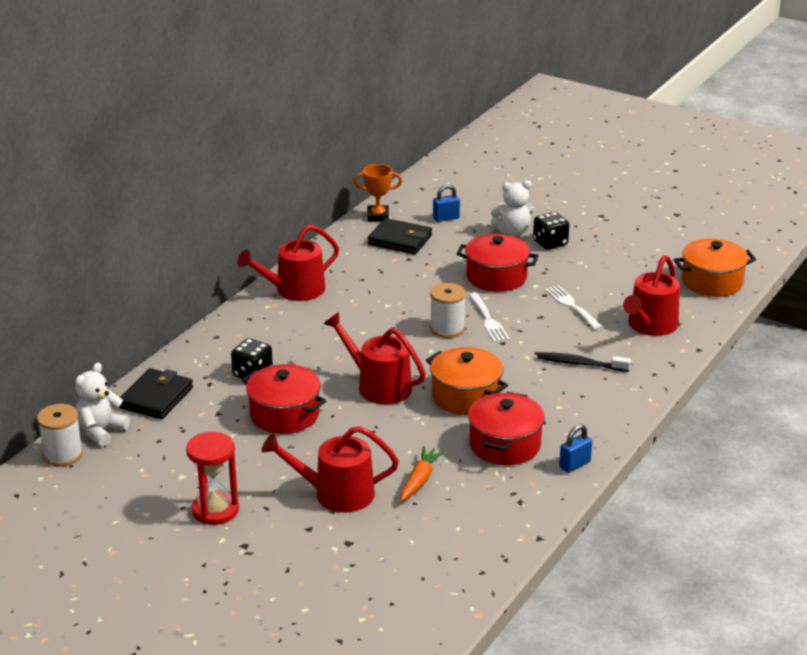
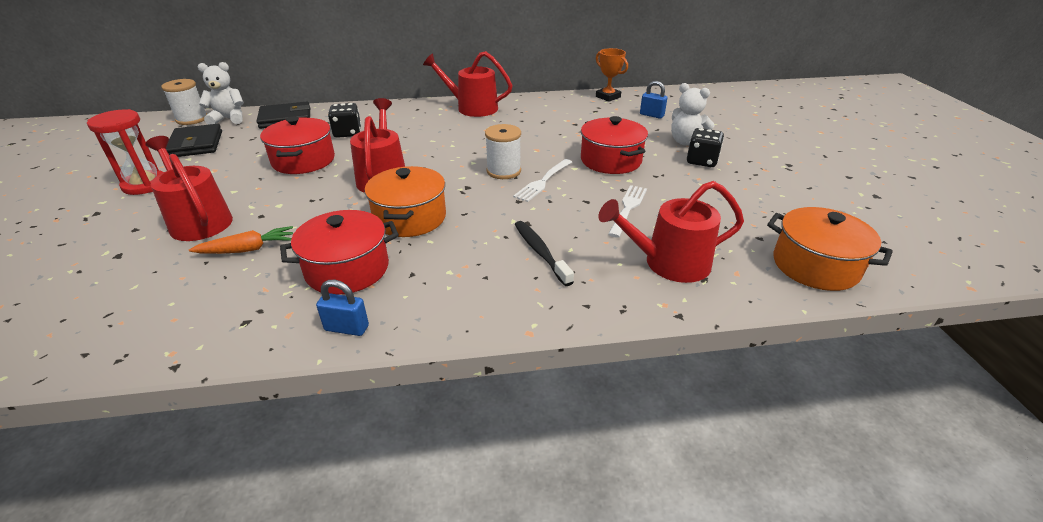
camera: 50 degrees right, 5 degrees up
(400, 240) = (593, 113): black wallet -> black wallet (196, 144)

